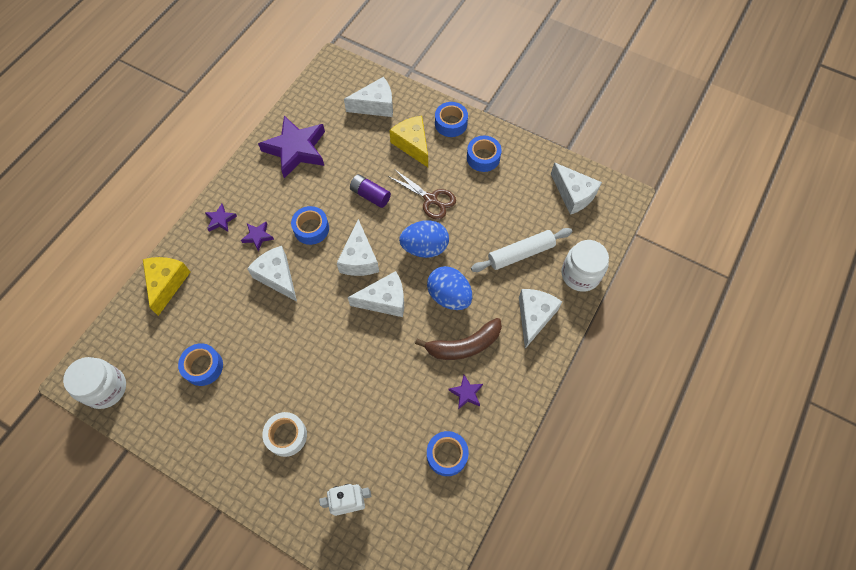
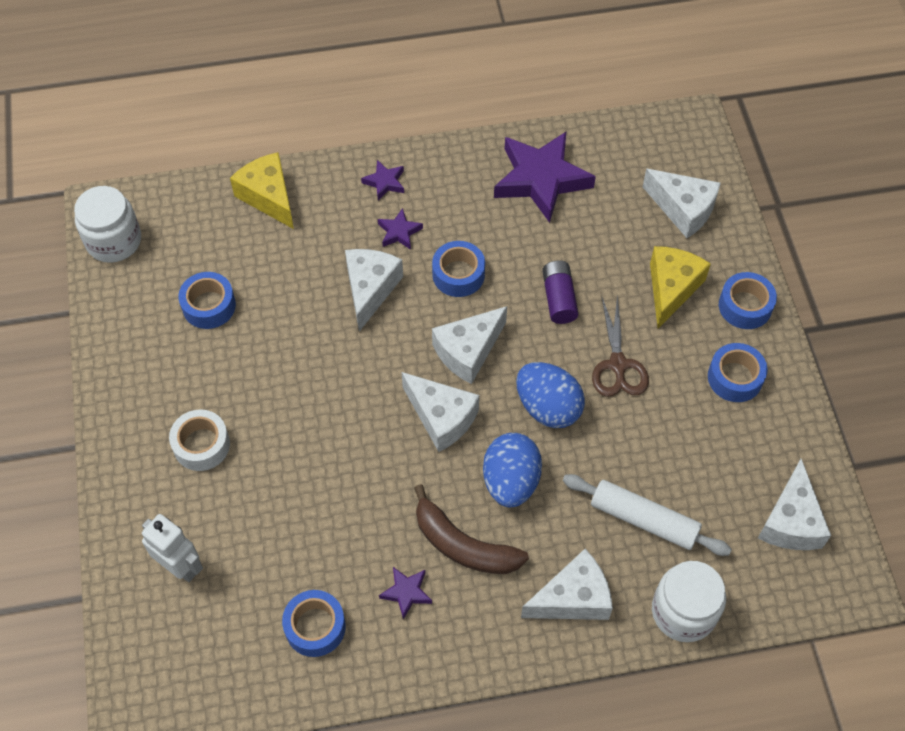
camera: 50 degrees right, 5 degrees down
(167, 283) = (268, 197): yellow cheese -> yellow cheese turned 90 degrees counterclockwise

